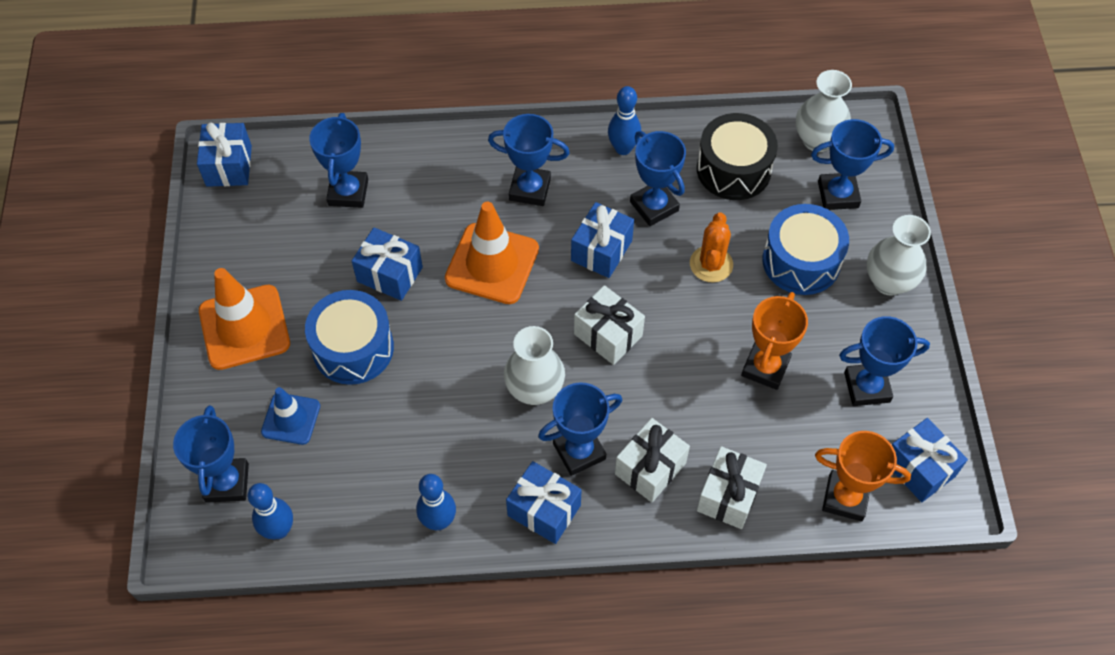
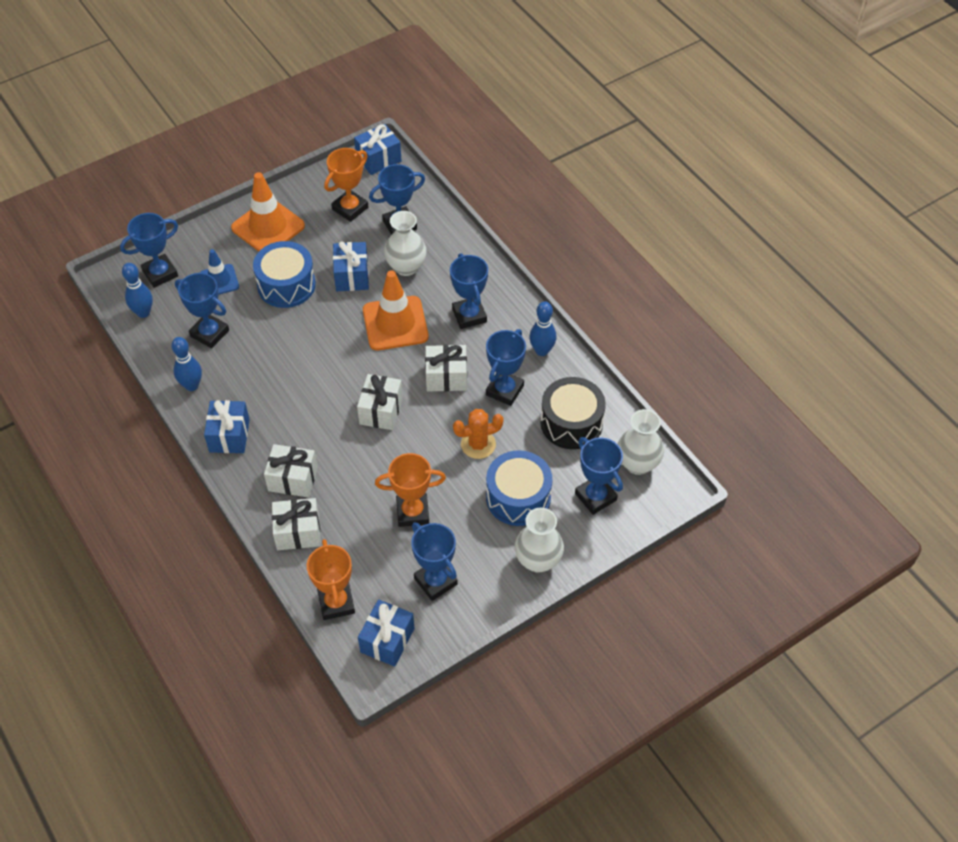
camera: 60 degrees right, 5 degrees down
(283, 229) = (350, 208): none -> orange trophy
(534, 389) = (314, 390): white vase -> white vase (406, 267)
(579, 451) = (282, 435): blue trophy -> blue trophy (210, 333)
(601, 250) = (446, 377): blue gift -> white gift

